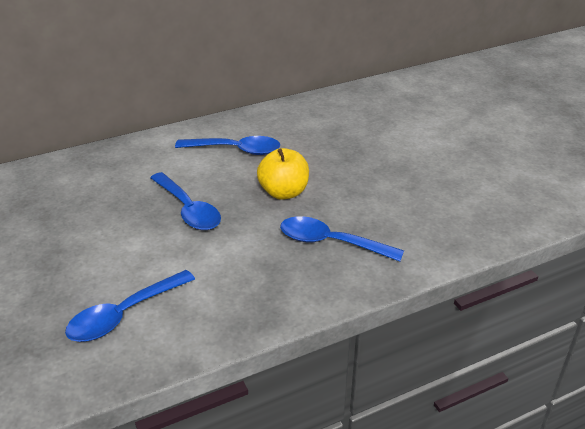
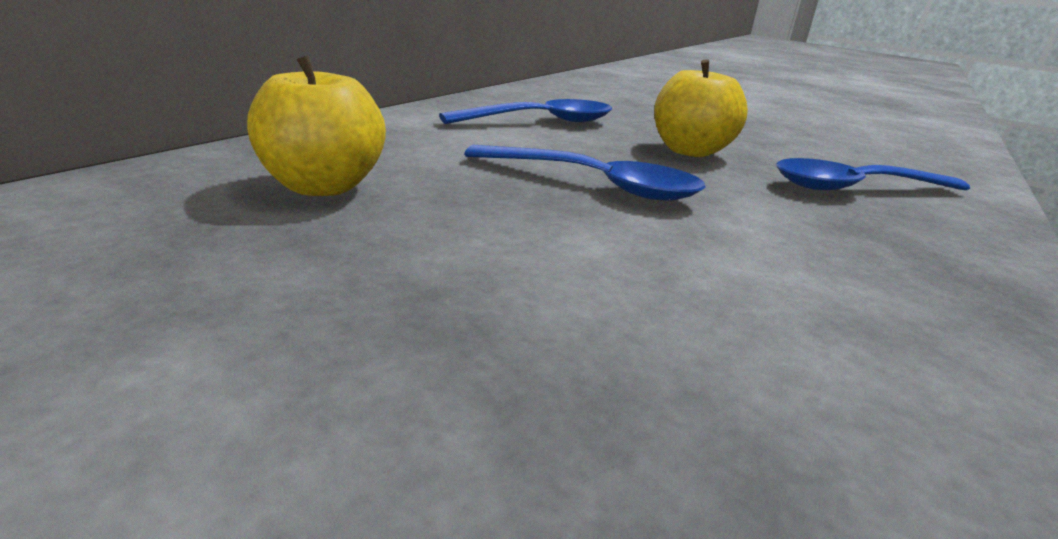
camera: 35 degrees left, 10 degrees down
(77, 188) = (322, 186): none -> yellow apple
(124, 315) = (813, 376): blue spoon -> none

